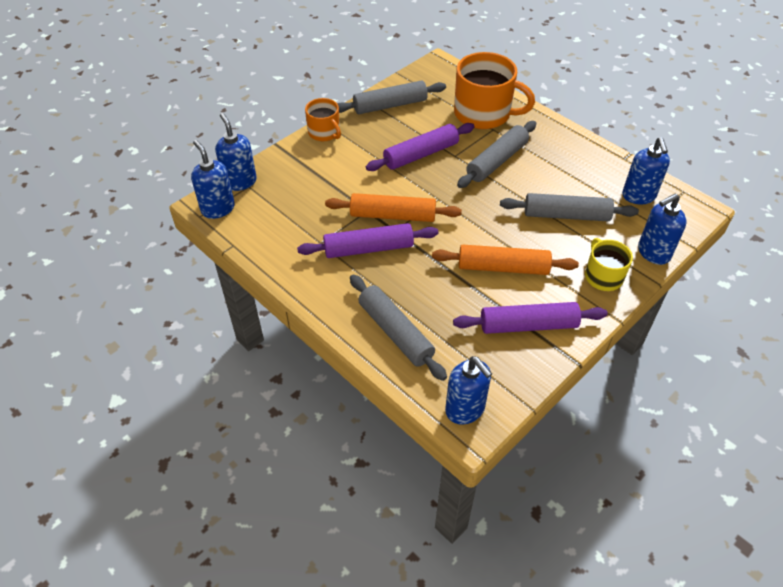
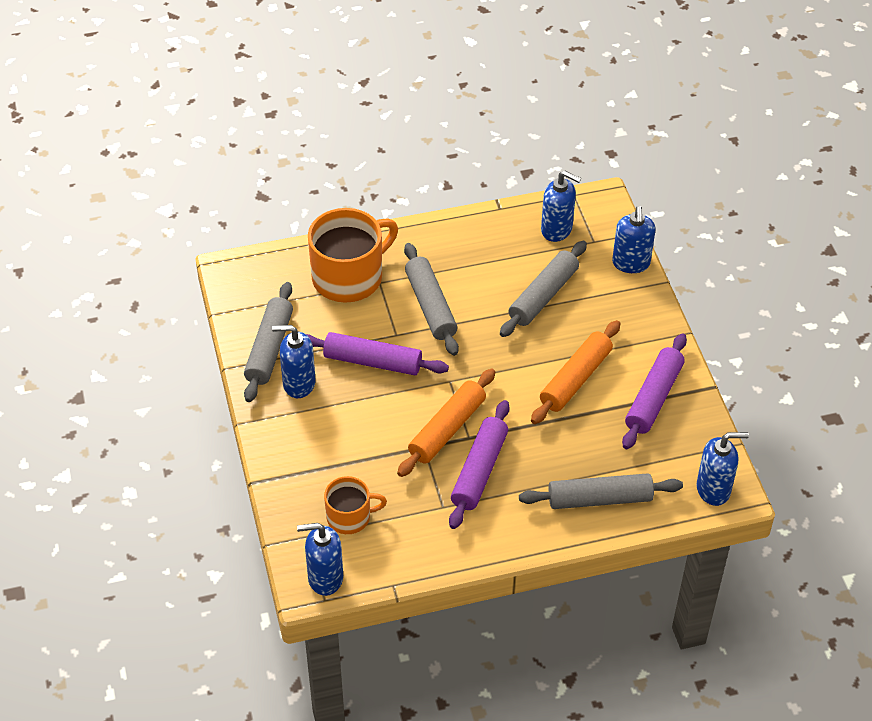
camera: 60 degrees left, 0 degrees up
(240, 182) = (295, 541): blue soap dispenser -> blue soap dispenser (298, 383)
(324, 132) = (270, 429): orange mug -> orange mug (350, 517)
(421, 154) = (372, 362): purple rolling pin -> purple rolling pin turned 75 degrees counterclockwise
(603, 276) = (633, 314): yellow mug -> none

